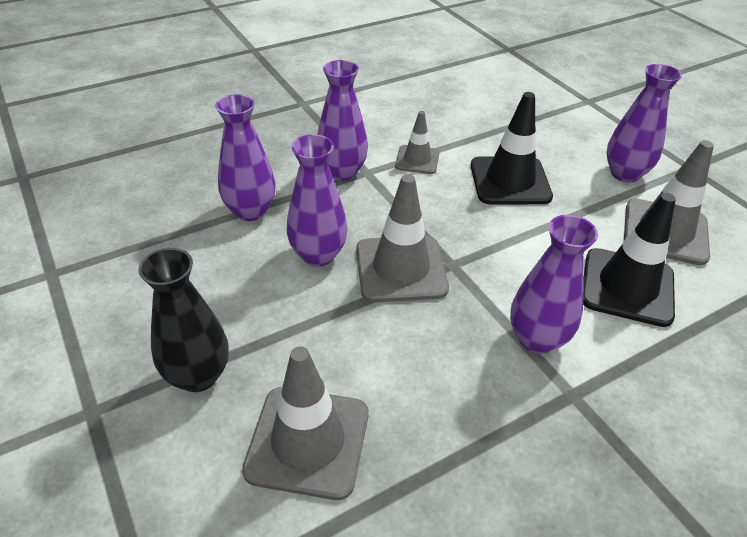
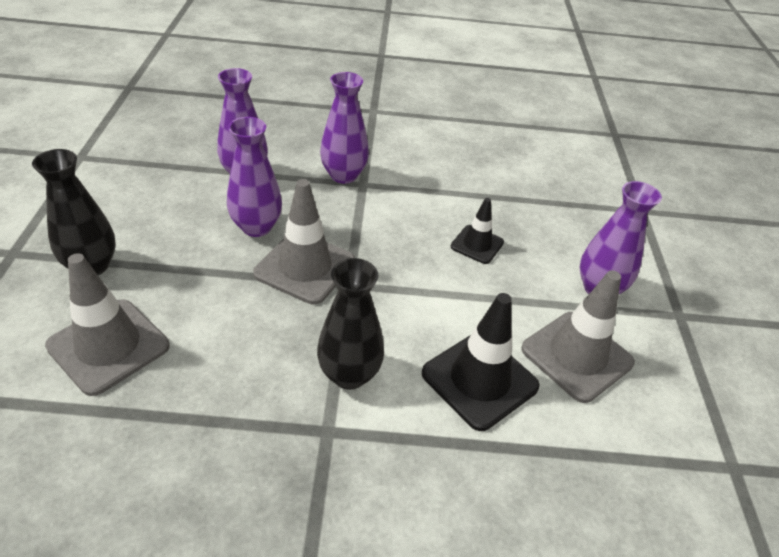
camera: 30 degrees right, 0 degrees up
(417, 160) = (415, 192): grey traffic cone -> none
(510, 181) = (477, 244): black traffic cone -> black traffic cone, size x0.58
(536, 339) = (349, 374): purple vase -> black vase

